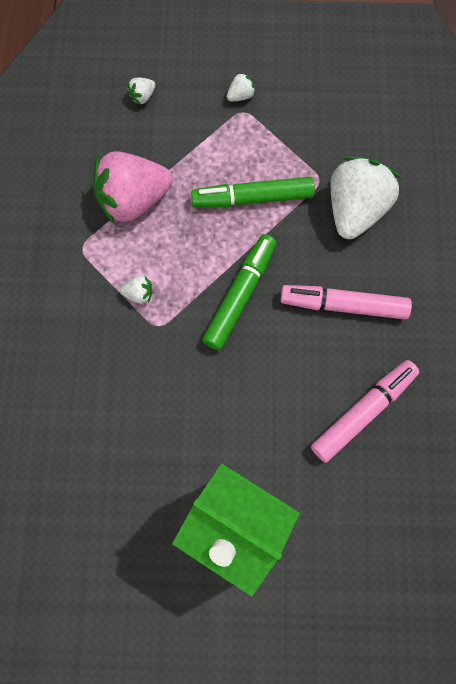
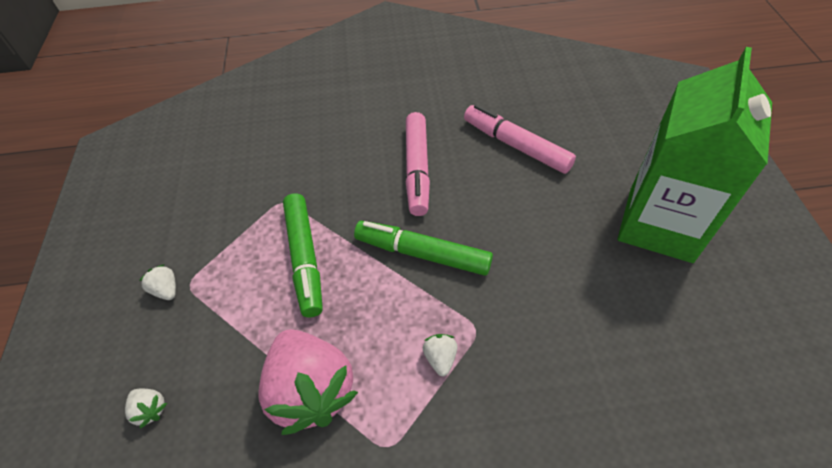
camera: 95 degrees left, 20 degrees down
(355, 209) = (315, 171): white strawberry -> none

